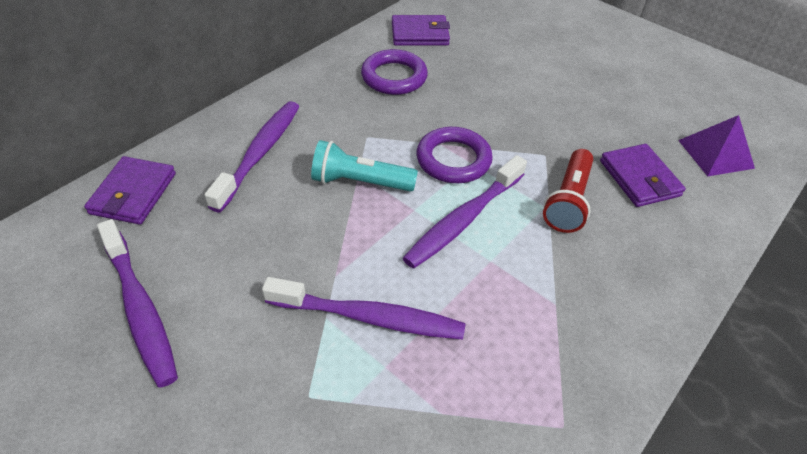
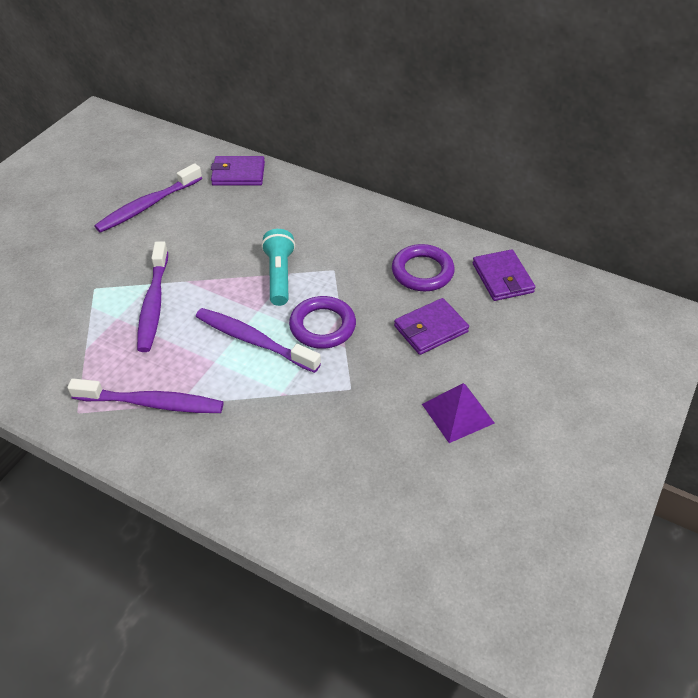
camera: 80 degrees right, 0 degrees up
(260, 153) = (295, 218): purple toothbrush -> purple toothbrush (152, 403)
(568, 201) = (293, 408): red flashlight -> none
(639, 178) = (339, 463): purple wallet -> purple wallet (431, 329)
(716, 154) = (401, 537): purple pyramid -> purple pyramid (457, 413)

